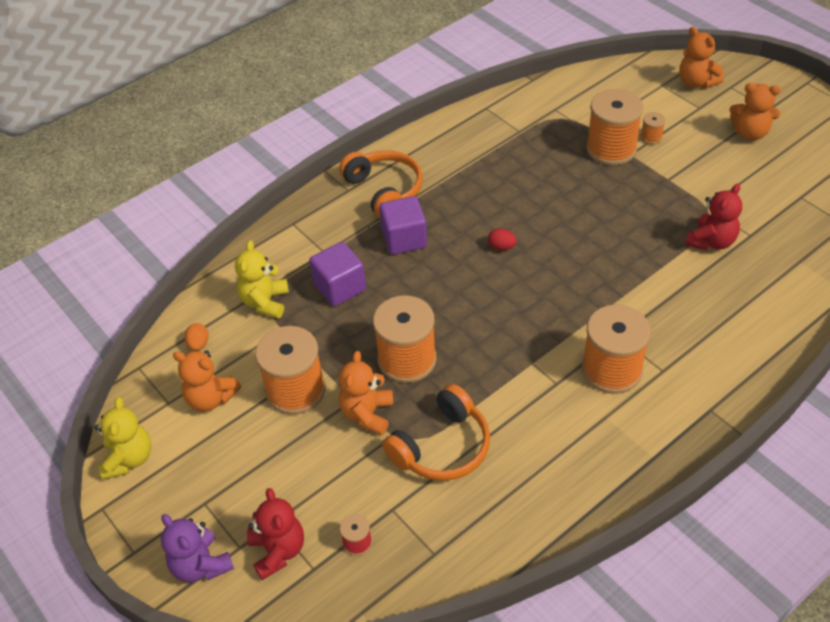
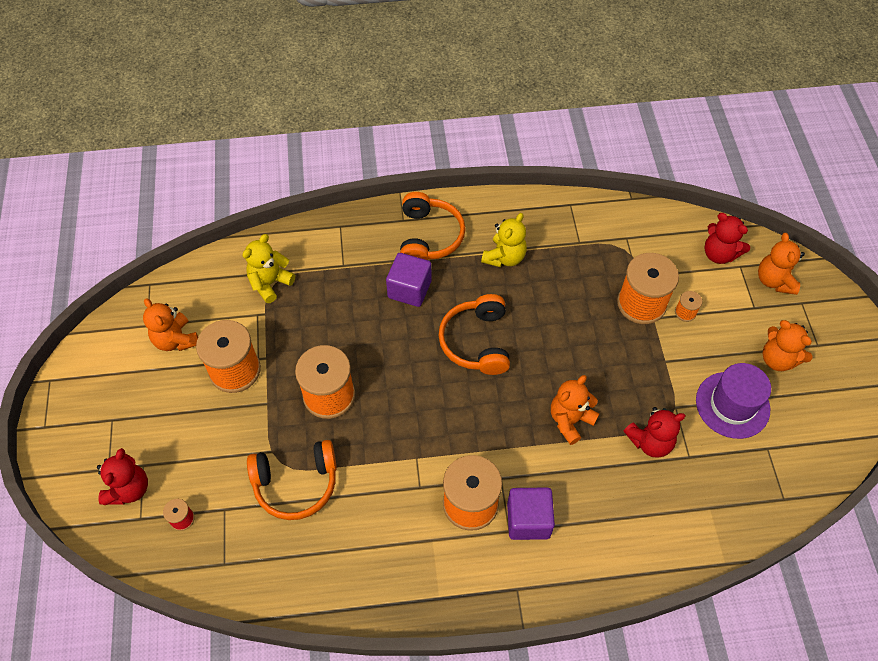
camera: 30 degrees right, 10 degrees up
(129, 458) = (92, 353): yellow teddy bear -> yellow teddy bear (504, 257)
(198, 344) = (200, 290): orange egg -> none
(201, 565) = (75, 465): purple teddy bear -> none
(340, 287) = (330, 303): purple cube -> purple cube (528, 520)
(367, 414) = (267, 422): orange teddy bear -> orange teddy bear (570, 420)
(501, 247) = (476, 342): red egg -> orange headphones
(638, 85) = (719, 254): none -> red teddy bear
(747, 182) = (732, 405): none -> purple hat

